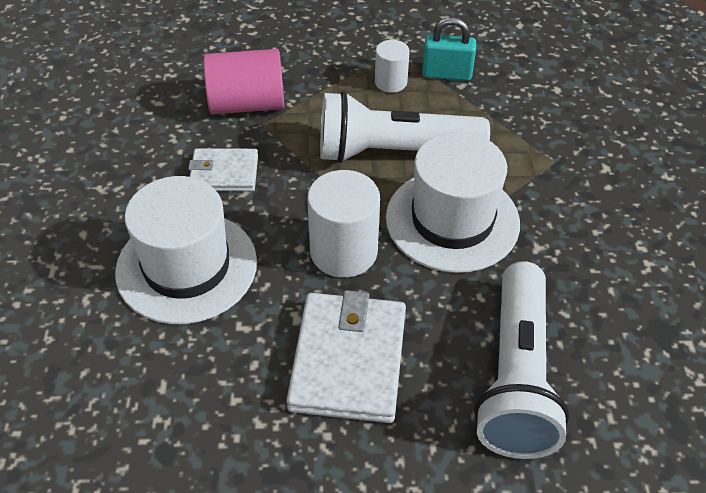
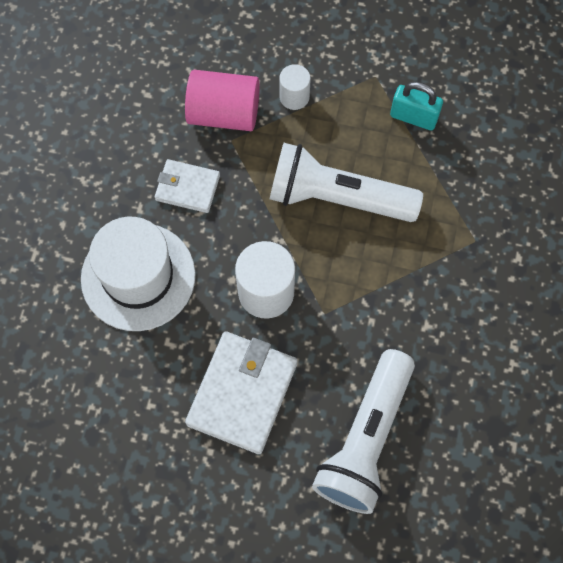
camera: 15 degrees right, 20 degrees up
(390, 82) = (359, 116): white cylinder -> white cylinder (294, 97)
(452, 220) = (365, 282): white hat -> none

